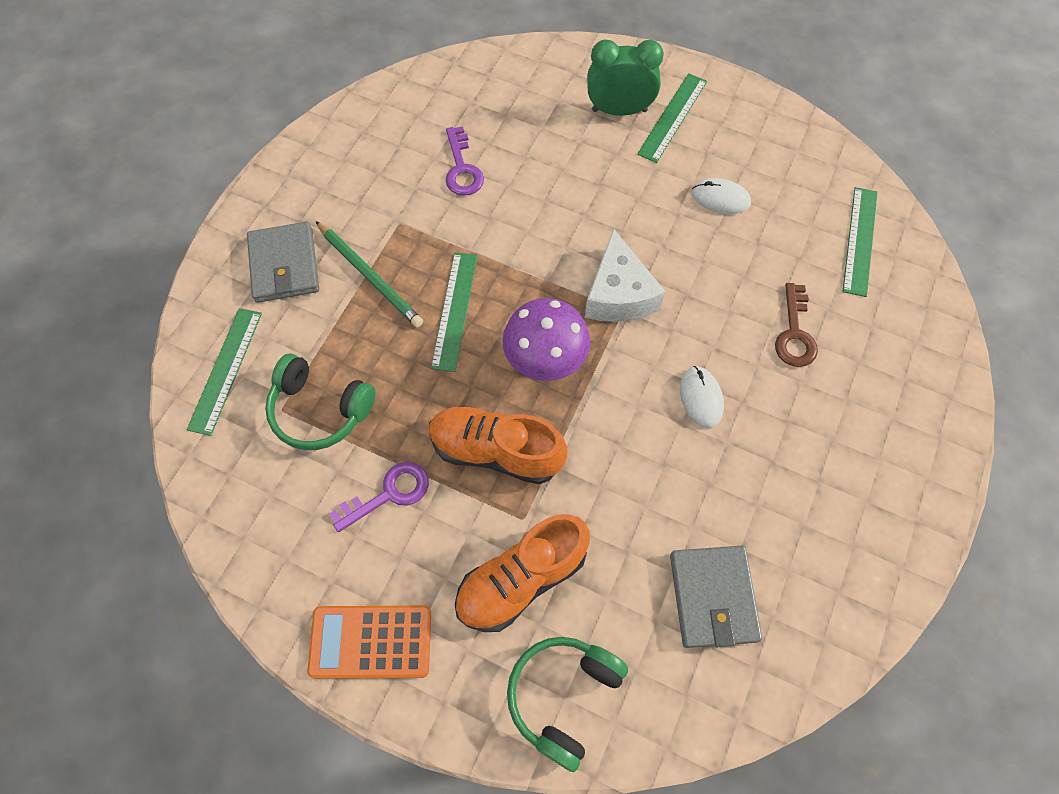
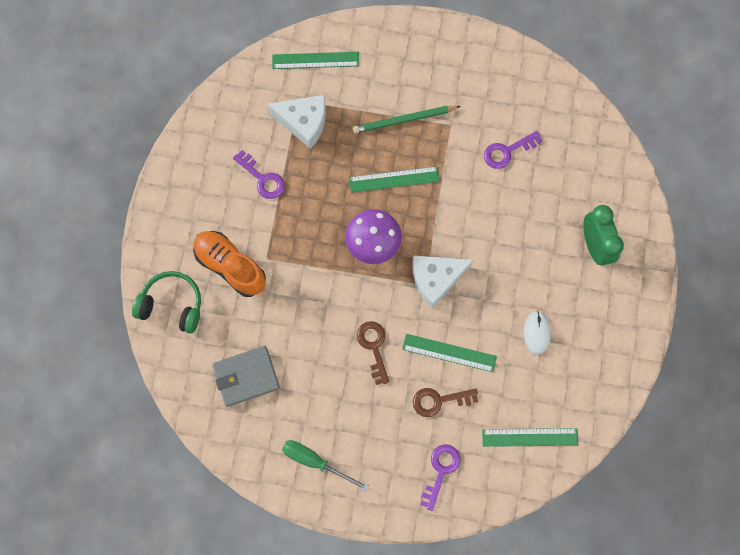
camera: 75 degrees right, 10 degrees up
(284, 265) = (397, 66): grey wallet -> none
(320, 410) = (304, 122): green headphones -> white cheese
(370, 276) = (404, 120): green pencil -> green pencil turned 45 degrees clockwise
(371, 642) = (177, 196): orange calculator -> none
(496, 451) = (304, 231): orange shoe -> none
(672, 117) = (601, 285): green ruler -> green ruler (449, 352)
(701, 398) = (373, 347): white mouse -> brown key
(864, 522) = (315, 461): none -> green screwdriver
(895, 355) = (441, 471): none -> purple key

